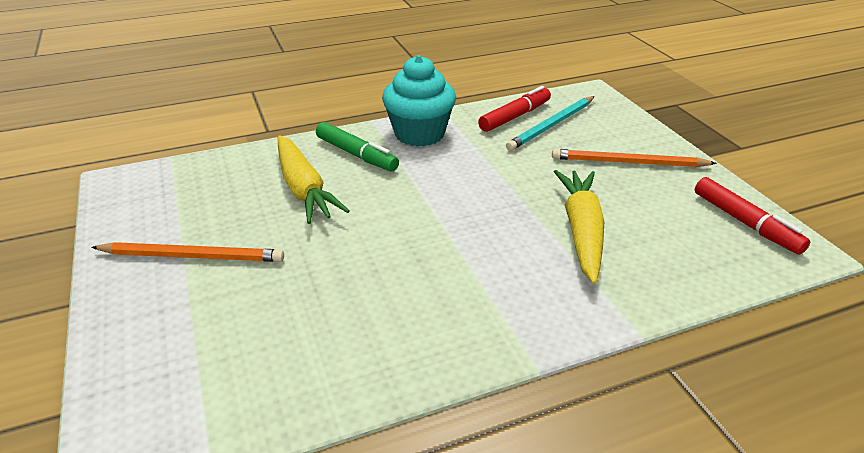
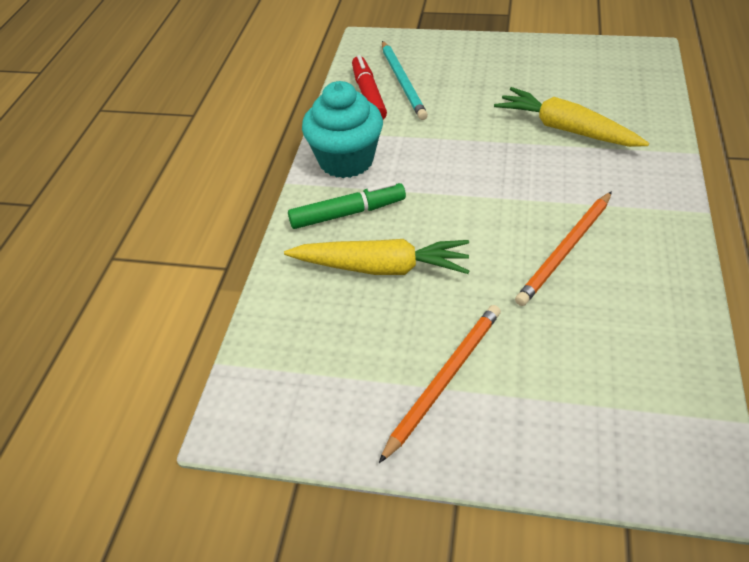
camera: 55 degrees left, 10 degrees up
(628, 162) = (492, 69): orange pencil -> orange pencil (565, 250)
(745, 223) = (605, 56): red marker -> none

